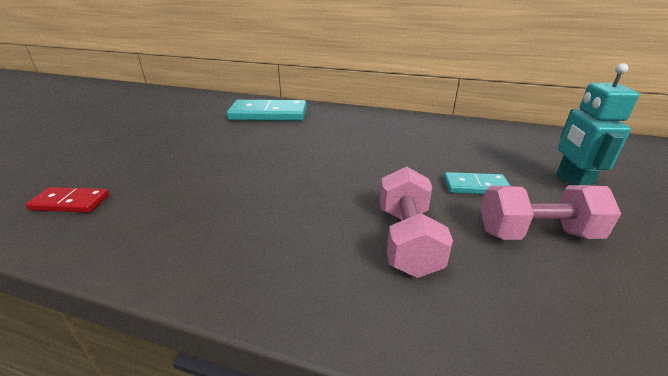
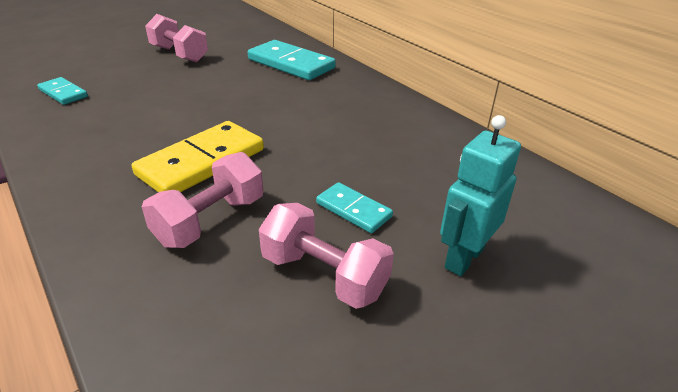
camera: 35 degrees right, 5 degrees up
(70, 202) = (63, 93): red domino -> turquoise domino
(155, 133) = (179, 54): none -> pink dumbbell
(322, 202) = (201, 162): none -> yellow domino

